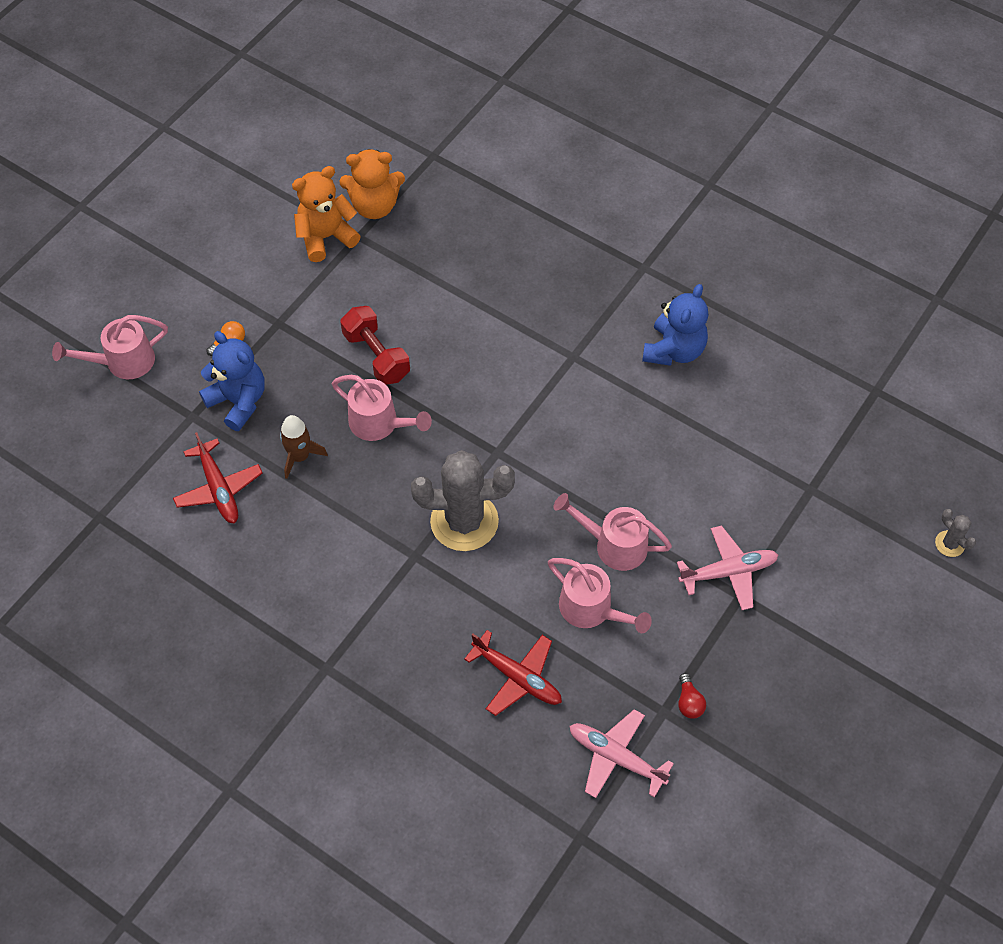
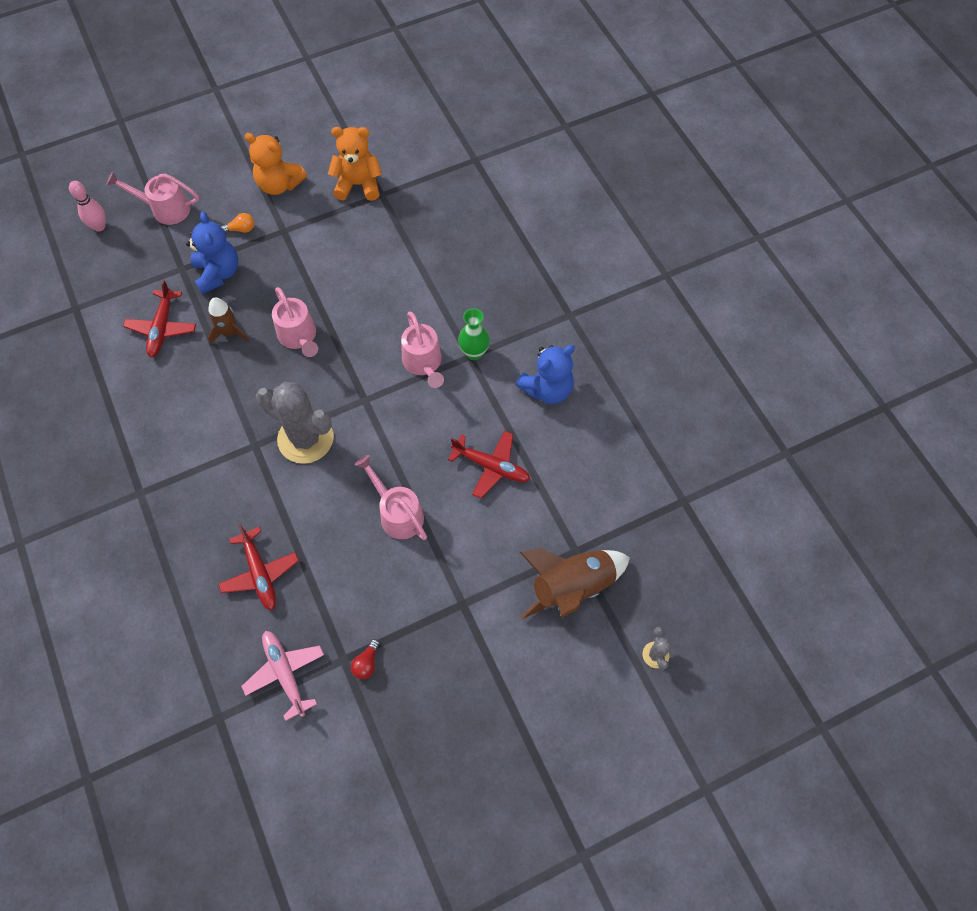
camera: 30 degrees right, 5 degrees up
(58, 417) = (99, 226): none -> pink bowling pin
(374, 206) = (408, 178): orange teddy bear -> orange teddy bear (279, 184)
(376, 356) = (332, 287): red dumbbell -> none
(575, 350) = (474, 352): none -> green vase
(592, 610) = (347, 553): pink watering can -> pink watering can (424, 364)
(673, 452) = (491, 466): none -> red plane
(728, 572) = (466, 580): pink plane -> none
(831, 524) = (572, 587): none -> brown rocket

